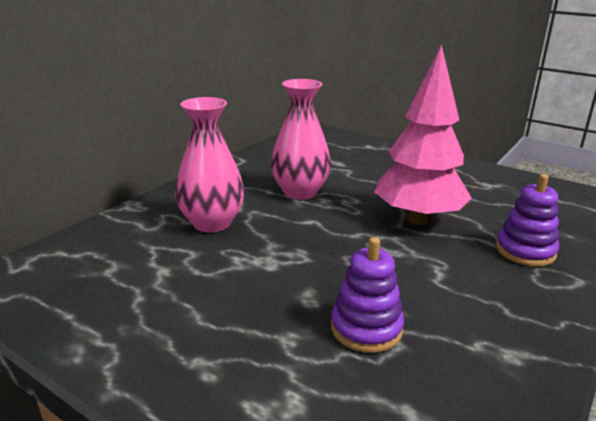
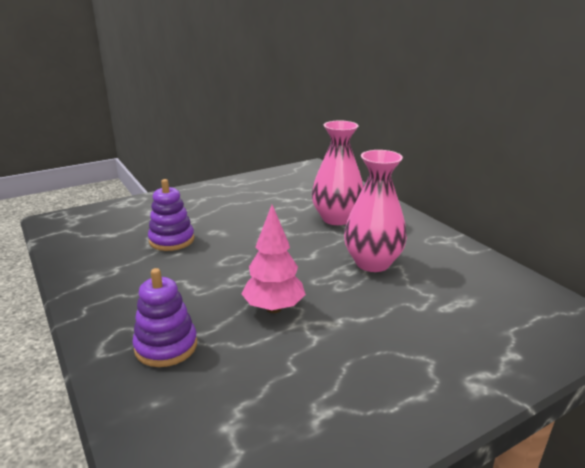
camera: 115 degrees right, 0 degrees up
(418, 219) = (274, 308): pink tree -> pink tree, size x0.63

